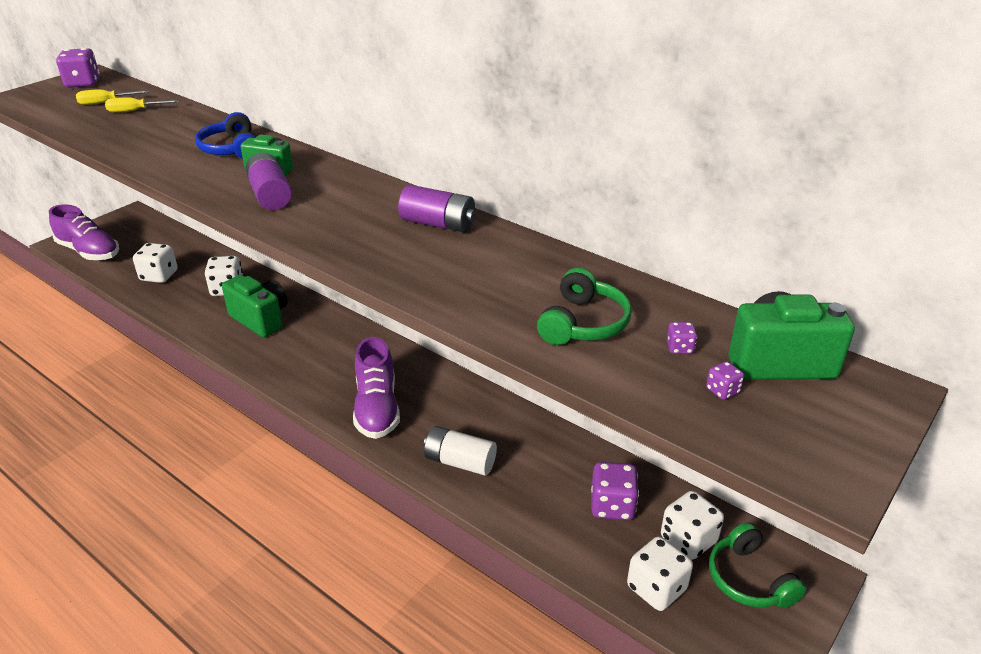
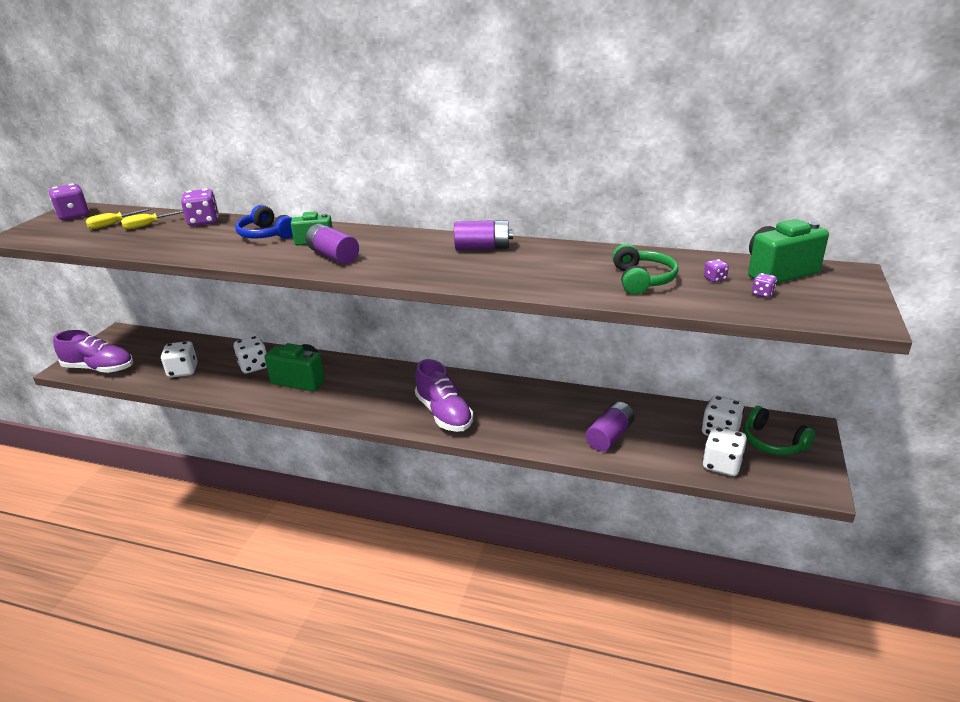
camera: 20 degrees left, 5 degrees down
(460, 462) = (533, 430): white battery -> none
(544, 499) = (609, 436): none -> purple battery
(612, 506) = (657, 427): purple dice -> purple dice (203, 222)

